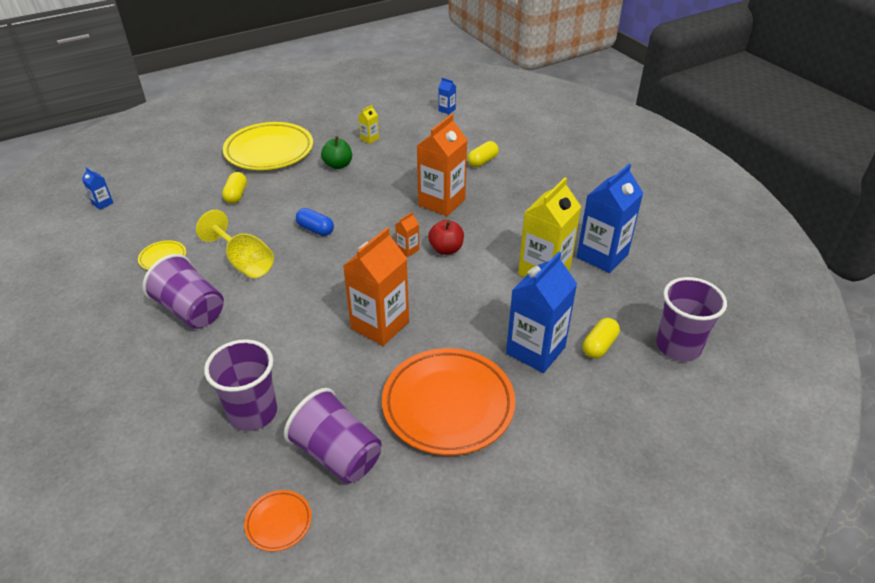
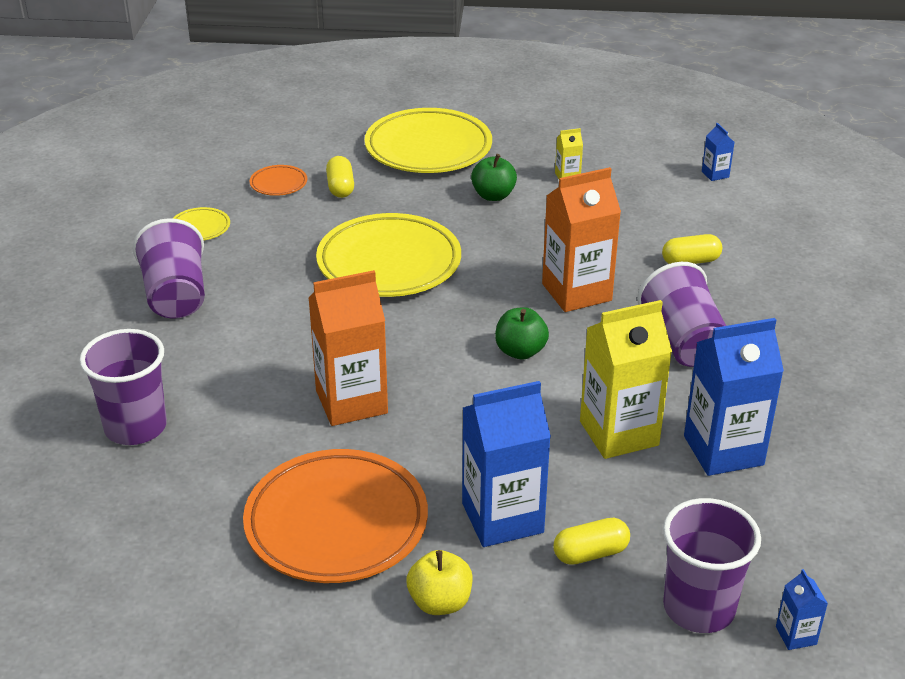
camera: 35 degrees right, 5 degrees down
(102, 203) = (196, 144): blue carton -> blue carton (796, 635)
(236, 195) = (340, 187): yellow capsule -> yellow capsule turned 45 degrees counterclockwise
(244, 262) = (276, 268): yellow goblet -> none
(279, 522) = (60, 542): orange plate -> orange plate (278, 184)
(315, 229) = (389, 263): blue capsule -> yellow plate
(337, 454) = (174, 510): purple cup -> purple cup (682, 342)
(408, 250) = (472, 332): orange carton -> none
(446, 249) = (520, 351): red apple -> green apple
(554, 419) = (440, 602): none -> yellow apple

